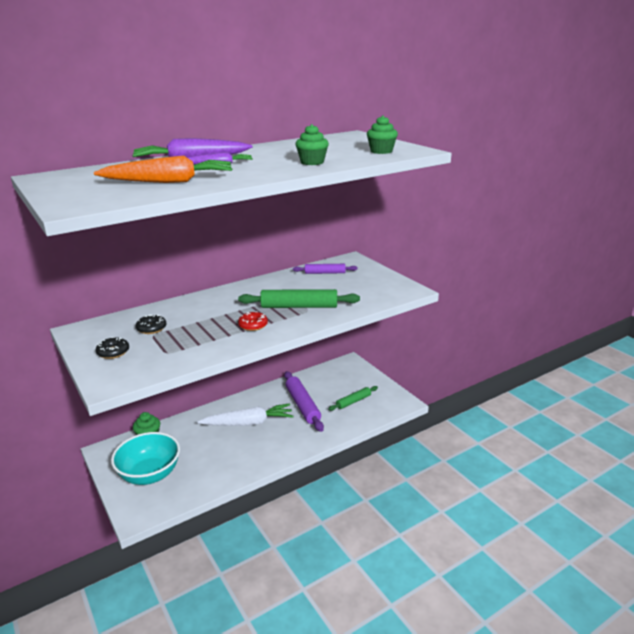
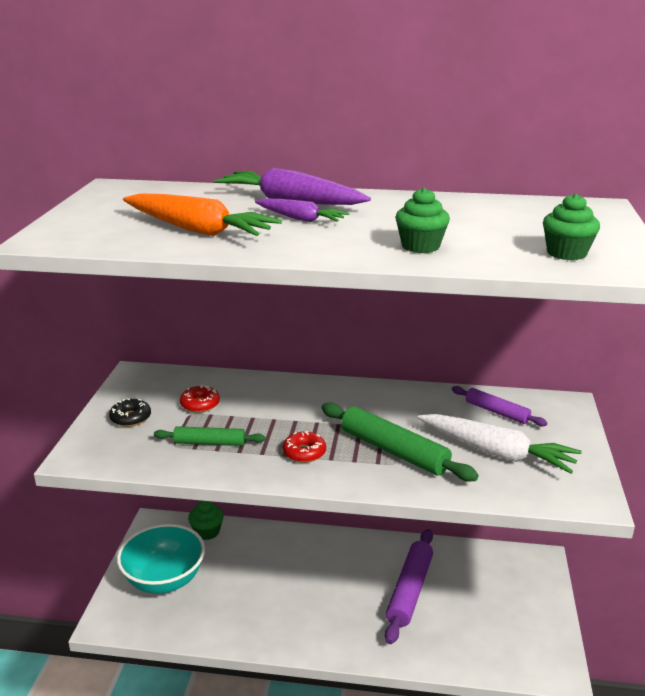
camera: 40 degrees right, 0 degrees up
(151, 328) = (200, 404): black donut -> red donut
(248, 423) = (322, 577): white carrot -> white carrot (497, 453)
(353, 401) = (483, 625): green rolling pin -> green rolling pin (210, 443)

